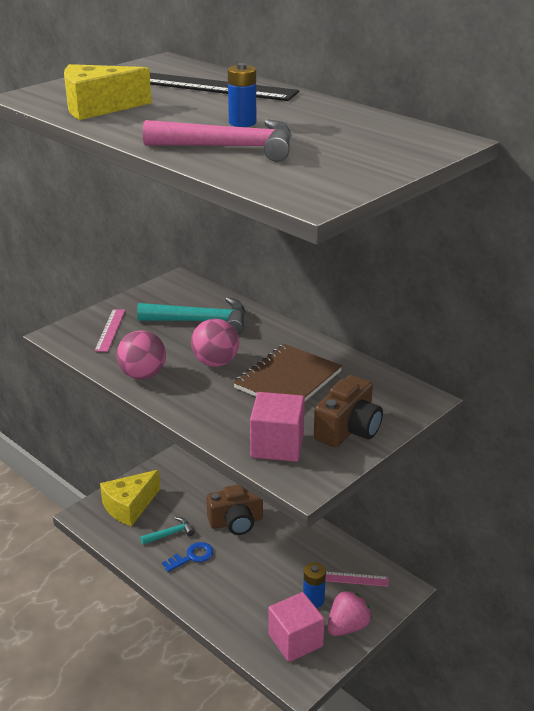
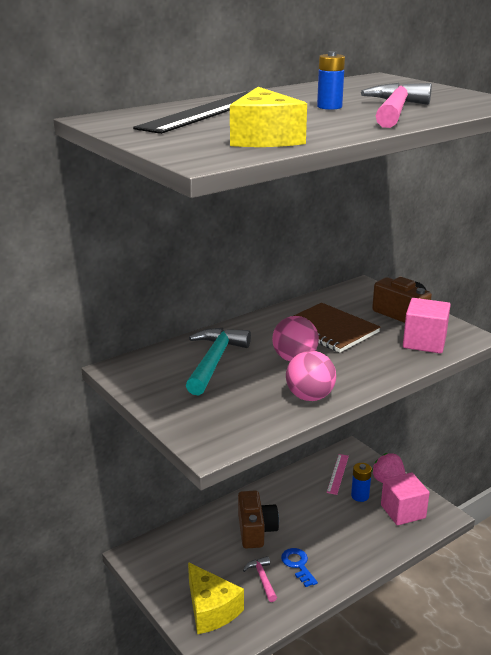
camera: 80 degrees left, 5 degrees down
(110, 330) = (211, 413): pink ruler -> none
(170, 534) = (262, 578): turquoise hammer -> pink hammer

